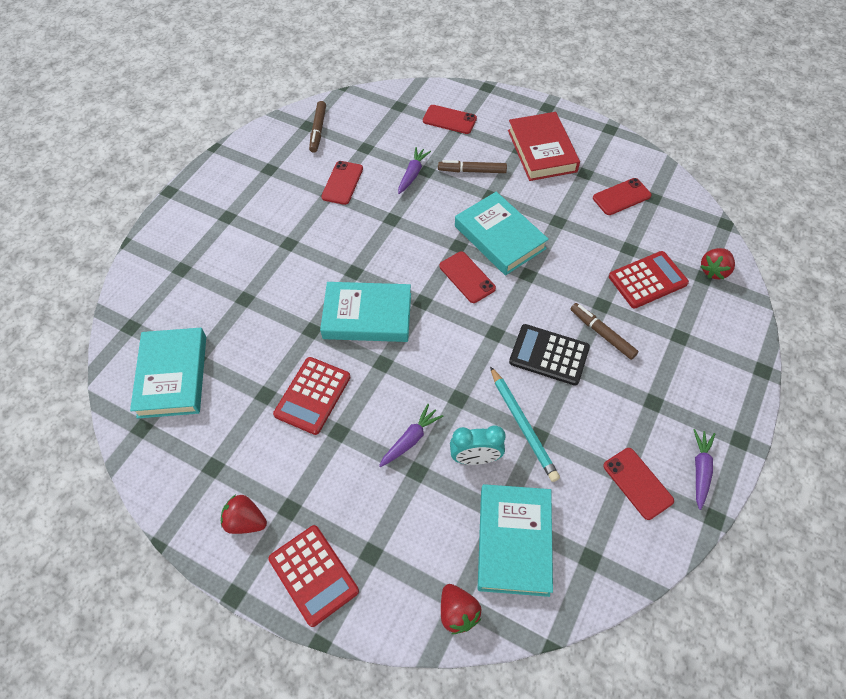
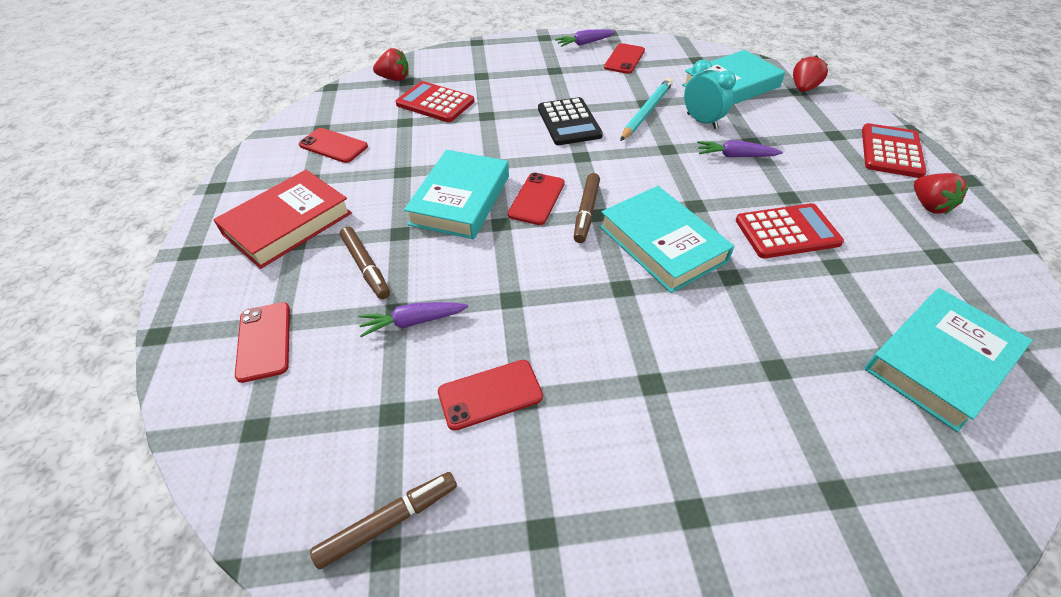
camera: 125 degrees left, 10 degrees down
(602, 334) = (517, 106): brown marker -> brown marker (586, 212)

